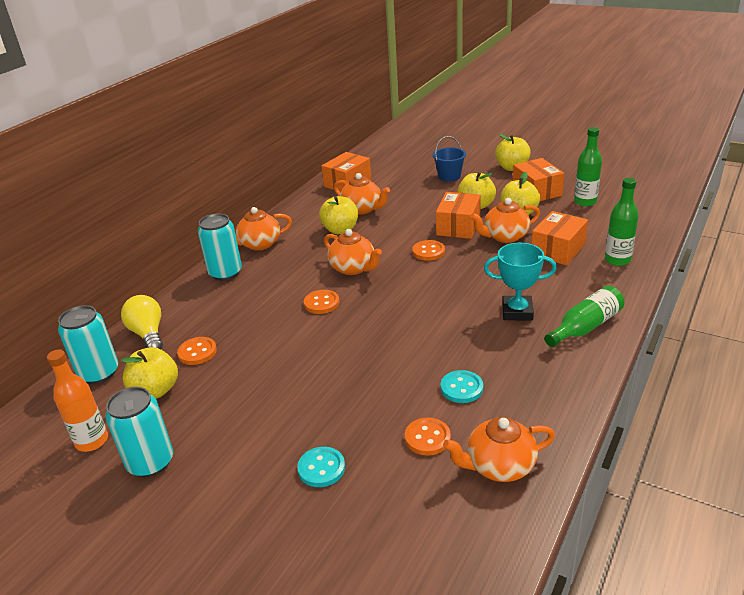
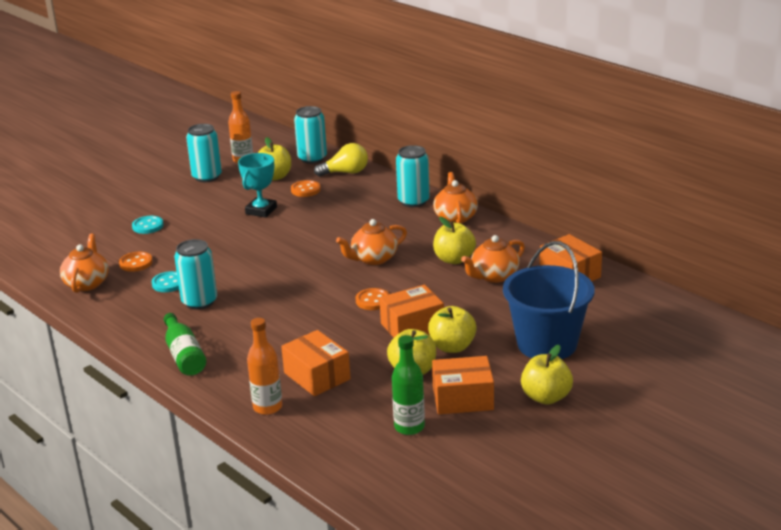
camera: 105 degrees right, 5 degrees down
(321, 303) = (328, 240): orange button -> none
(449, 176) = (547, 344): blue bucket -> blue bucket, size x1.96
(458, 226) = (412, 326): orange box -> orange box turned 60 degrees counterclockwise
(486, 350) = (199, 302): none -> turquoise can
(505, 237) = (368, 350): orange teapot -> none
(517, 312) = (235, 327): turquoise trophy -> turquoise trophy (261, 211)
(617, 260) = (267, 407): green bottle -> orange bottle

